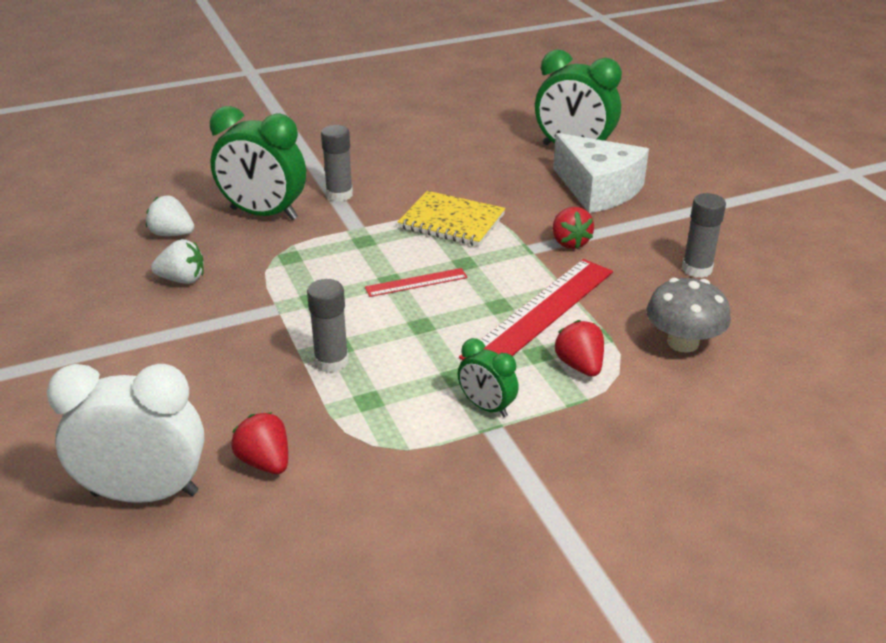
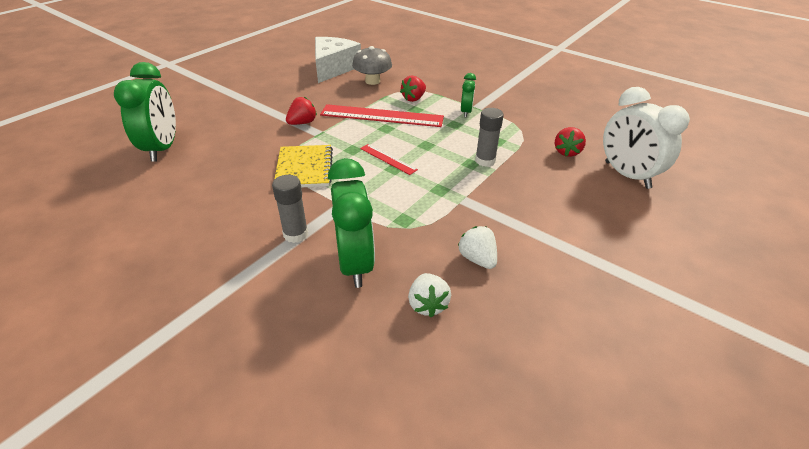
camera: 120 degrees left, 5 degrees up
(598, 189) = (226, 127): white cheese -> white cheese (333, 68)
(697, 269) = (305, 86): grey glue stick -> none

